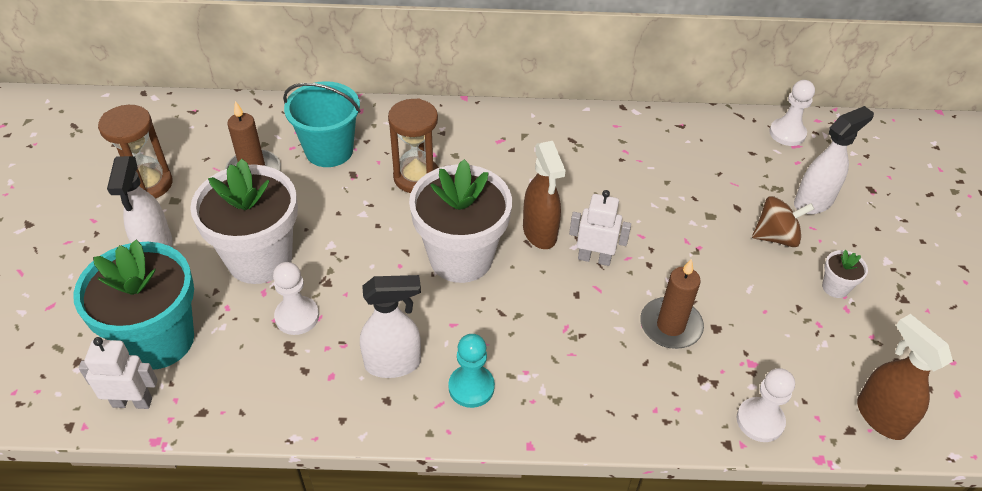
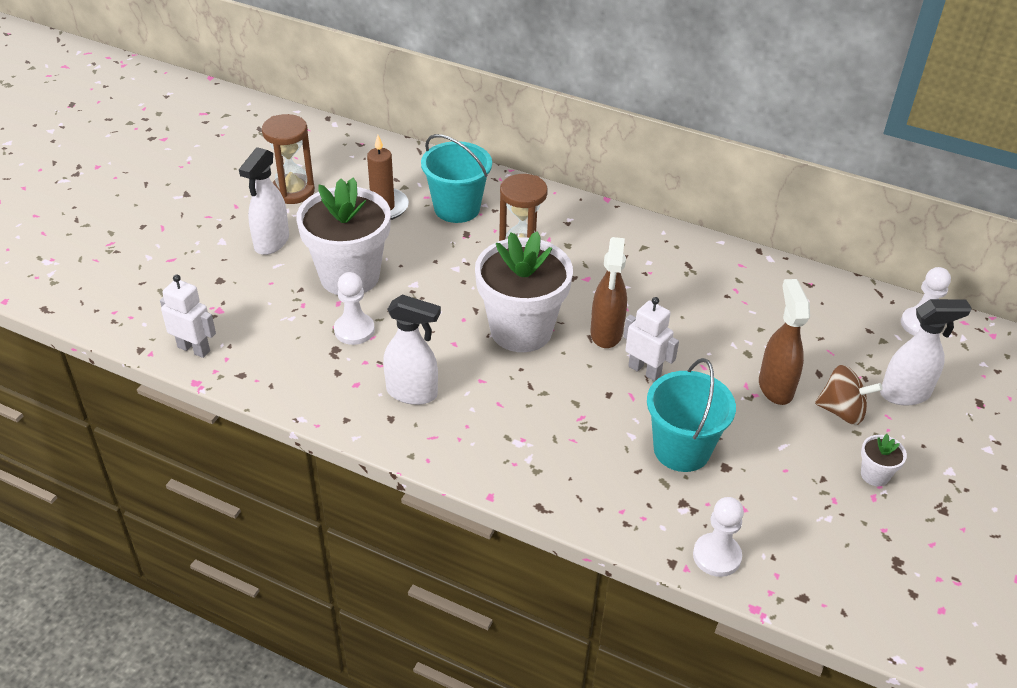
camera: 25 degrees right, 5 degrees down
(158, 340) = (237, 311): turquoise flower pot -> none
(471, 387) = (467, 434): turquoise pawn -> none
(670, 326) = (681, 449): brown candle -> turquoise bucket
(880, 416) = (842, 598): brown spray bottle -> brown spray bottle (775, 387)

